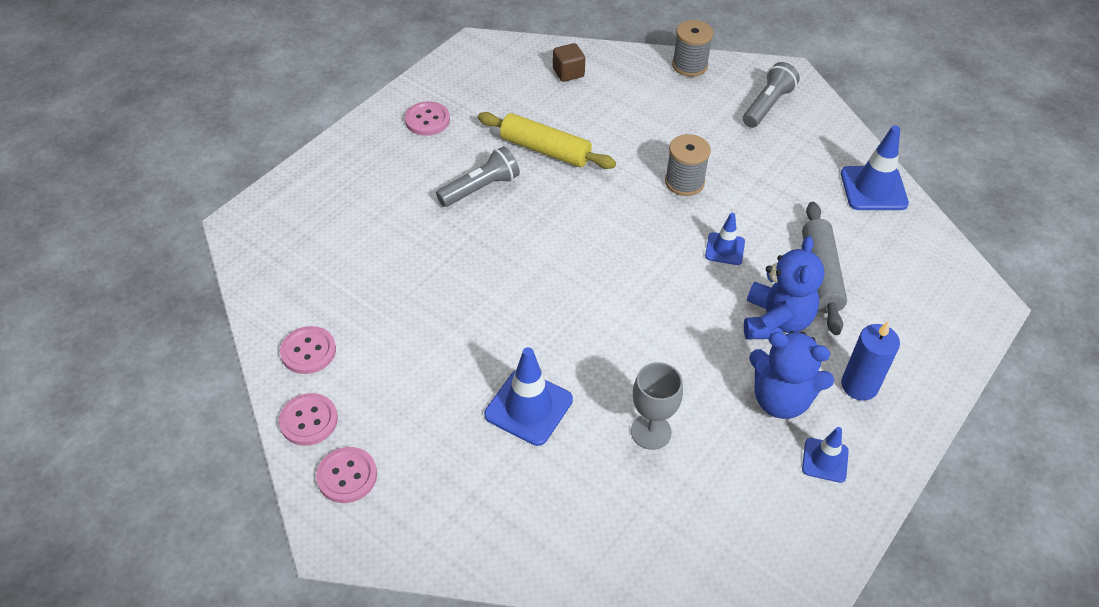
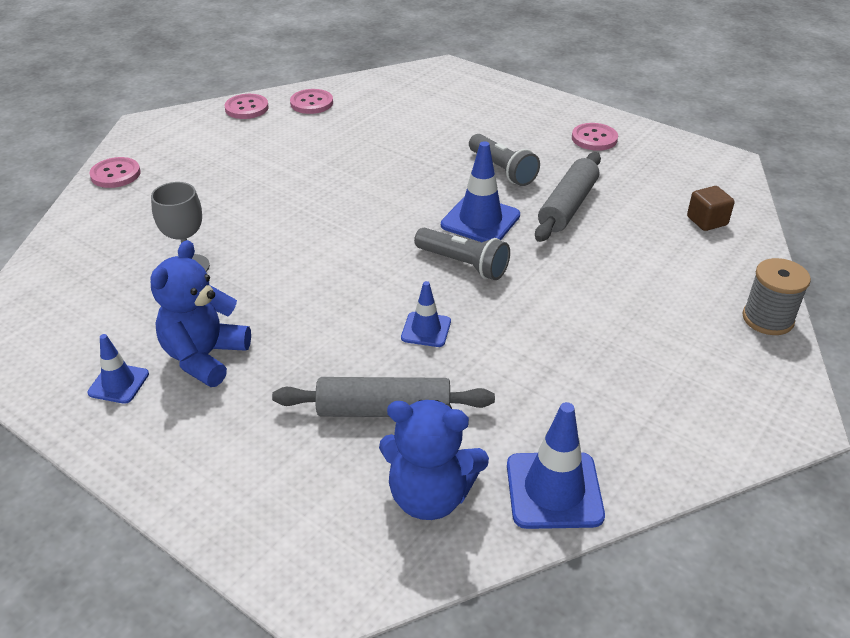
camera: 90 degrees right, 10 degrees down
(347, 476) = (193, 125): pink button -> pink button (115, 174)
(528, 407) = (234, 200): blue traffic cone -> blue traffic cone (480, 220)
(545, 150) = (568, 206): yellow rolling pin -> grey rolling pin
(684, 182) = (535, 303): grey spool -> none
(767, 105) = (709, 390): grey flashlight -> grey flashlight (463, 264)
(775, 321) = (312, 363): blue teddy bear -> blue teddy bear (430, 496)
(859, 385) = (207, 425): blue candle -> none

